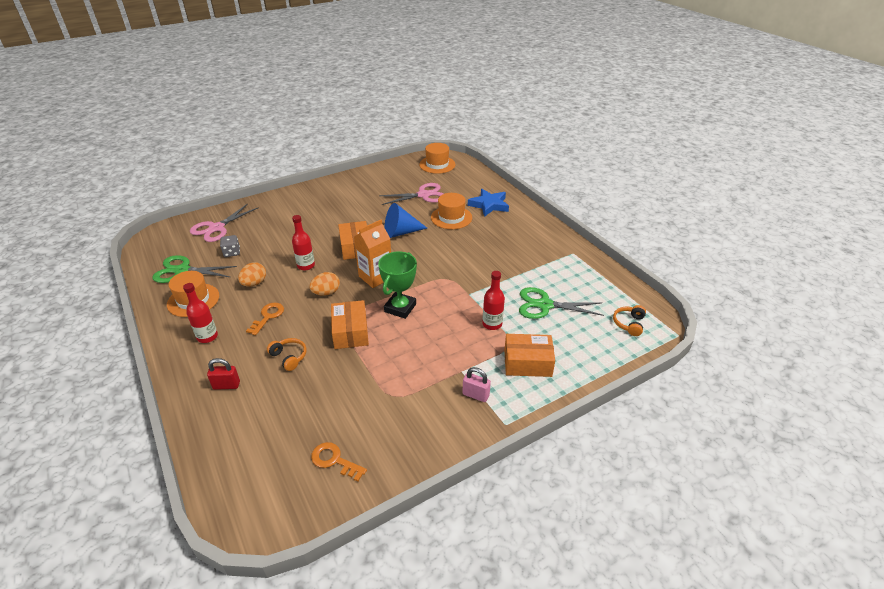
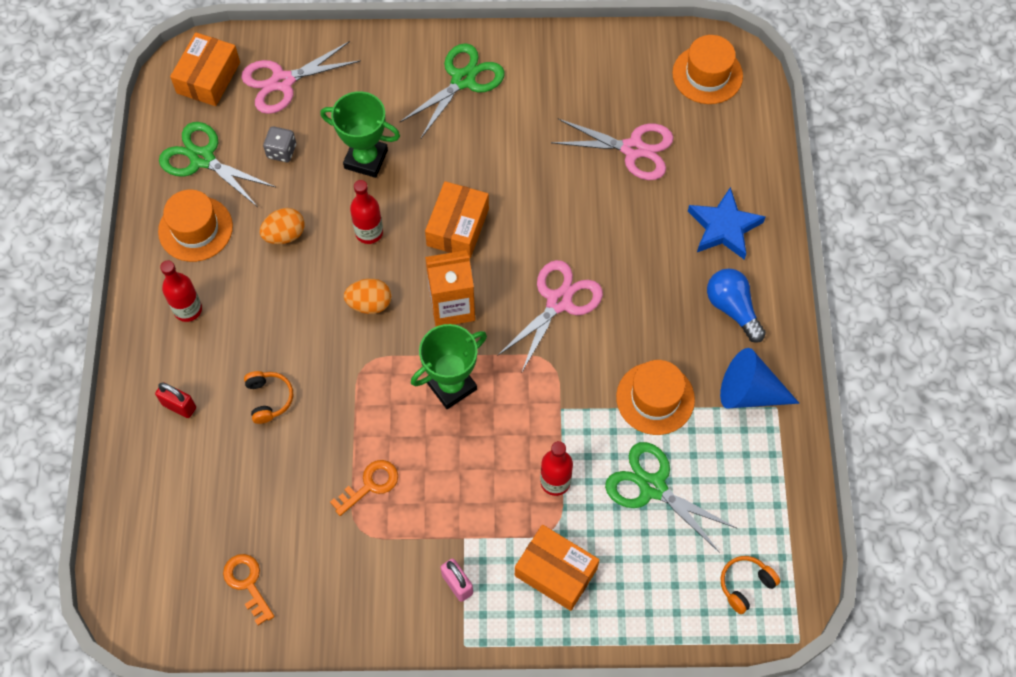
camera: 30 degrees right, 25 degrees up
(268, 316) = (275, 311): orange key -> orange key (370, 485)
(285, 240) = (366, 159): none -> green trophy
(319, 199) = (463, 80): none -> green scissors
(350, 332) = (364, 396): orange box -> orange box (208, 77)
(401, 232) = (543, 226): blue cone -> blue cone (749, 392)
(432, 255) = (559, 301): none -> pink scissors
(451, 217) = (642, 229): orange hat -> orange hat (655, 398)
(519, 228) = (732, 309): none -> blue light bulb

